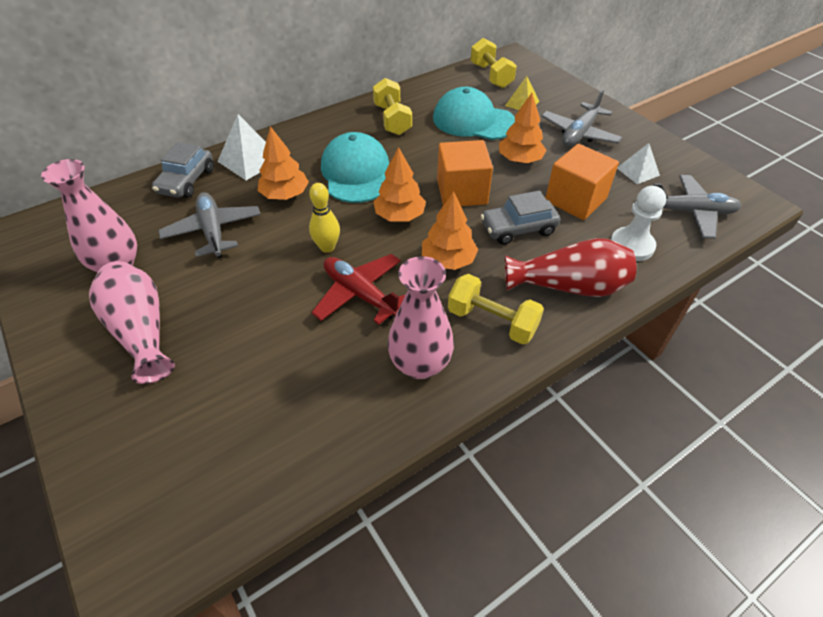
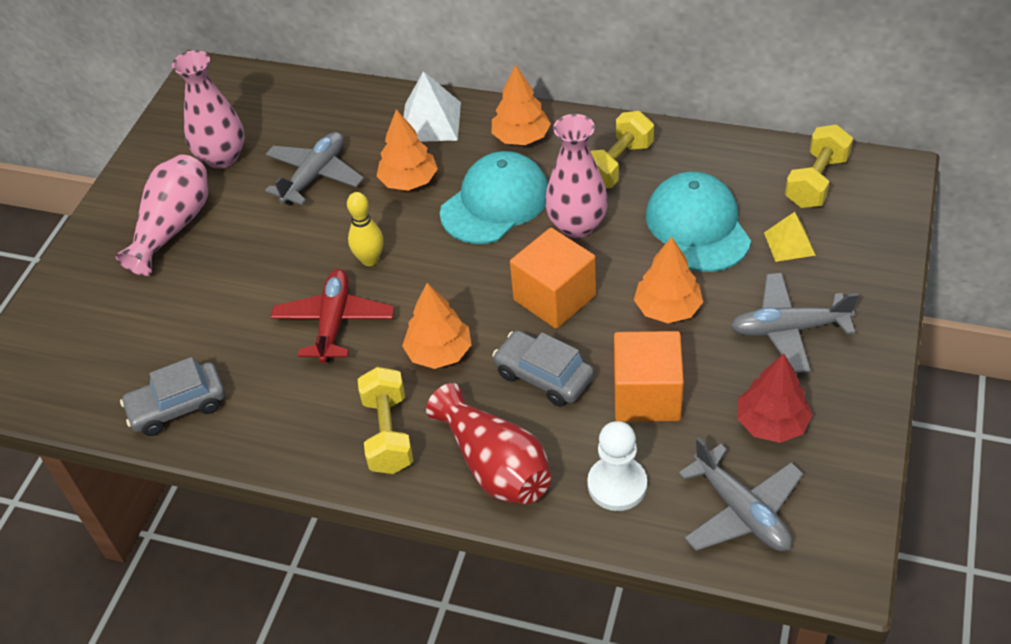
camera: 55 degrees right, 0 degrees up
(186, 181) = (358, 109): grey car -> grey car (178, 407)
(399, 216) = (465, 277): orange tree -> orange tree (521, 137)
(420, 364) = (291, 416): pink vase -> pink vase (577, 225)
(638, 171) = (771, 423): white pyramid -> red tree

